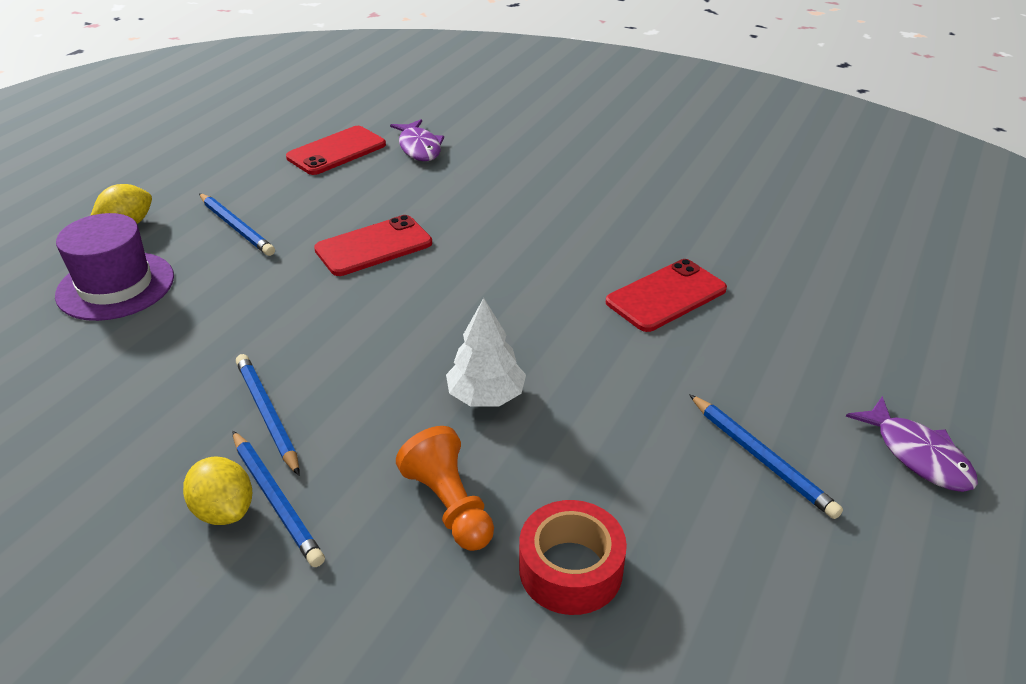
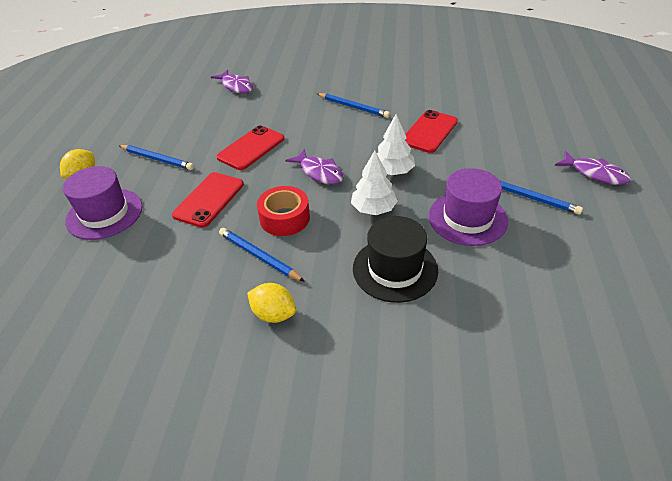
camera: 20 degrees left, 5 degrees up
(276, 500) = (299, 298): blue pencil -> blue pencil (353, 107)
(336, 151) = (186, 100): red phone -> red phone (209, 199)
(445, 312) = (319, 172): none -> purple fish
(449, 505) = (395, 269): orange pawn -> black hat
(560, 344) = (393, 171): none -> white tree
(570, 569) = (477, 279): red tape -> red tape (284, 218)
(627, 460) = (467, 218): none -> purple hat

